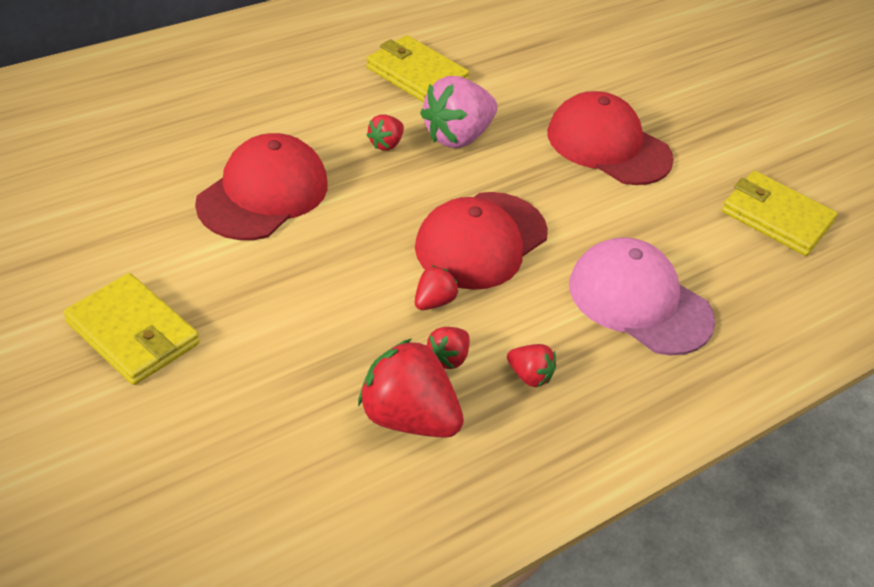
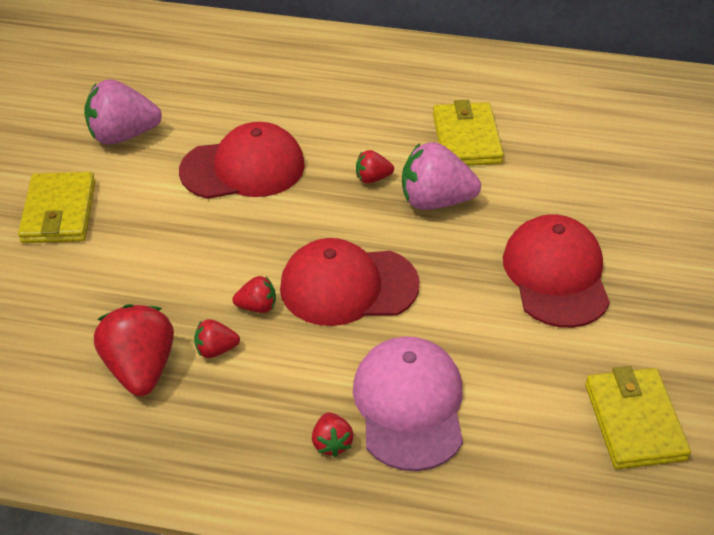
camera: 50 degrees right, 0 degrees up
(100, 225) = (123, 135): none -> pink strawberry
(529, 376) = (253, 399): red strawberry -> red strawberry (331, 443)

